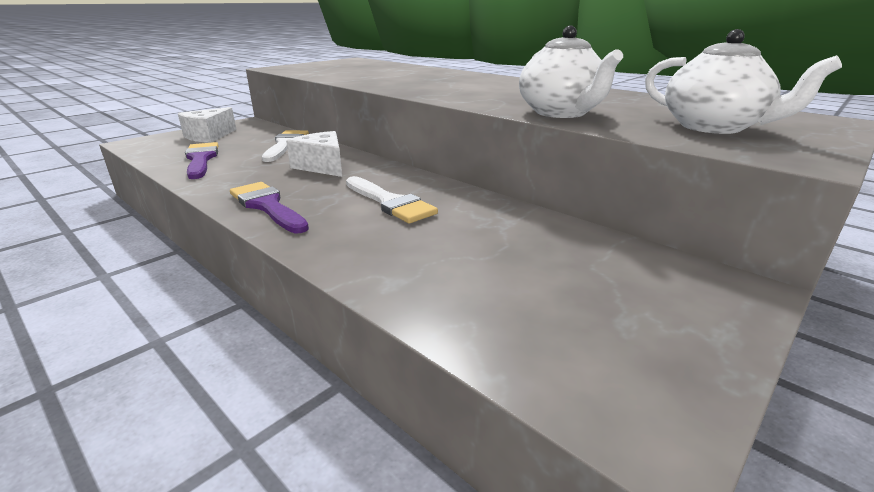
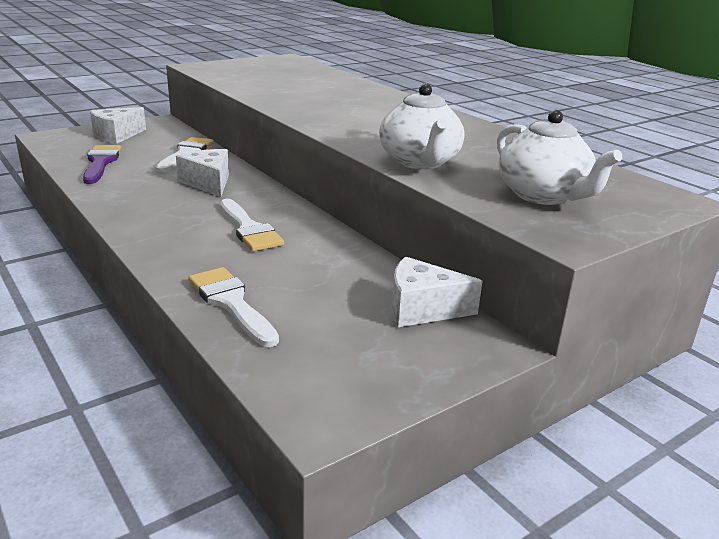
camera: 10 degrees right, 0 degrees up
(267, 206) = (140, 219): purple brush -> none
(422, 283) = (231, 303): none -> white brush
(631, 259) = (422, 309): none -> white cheese

